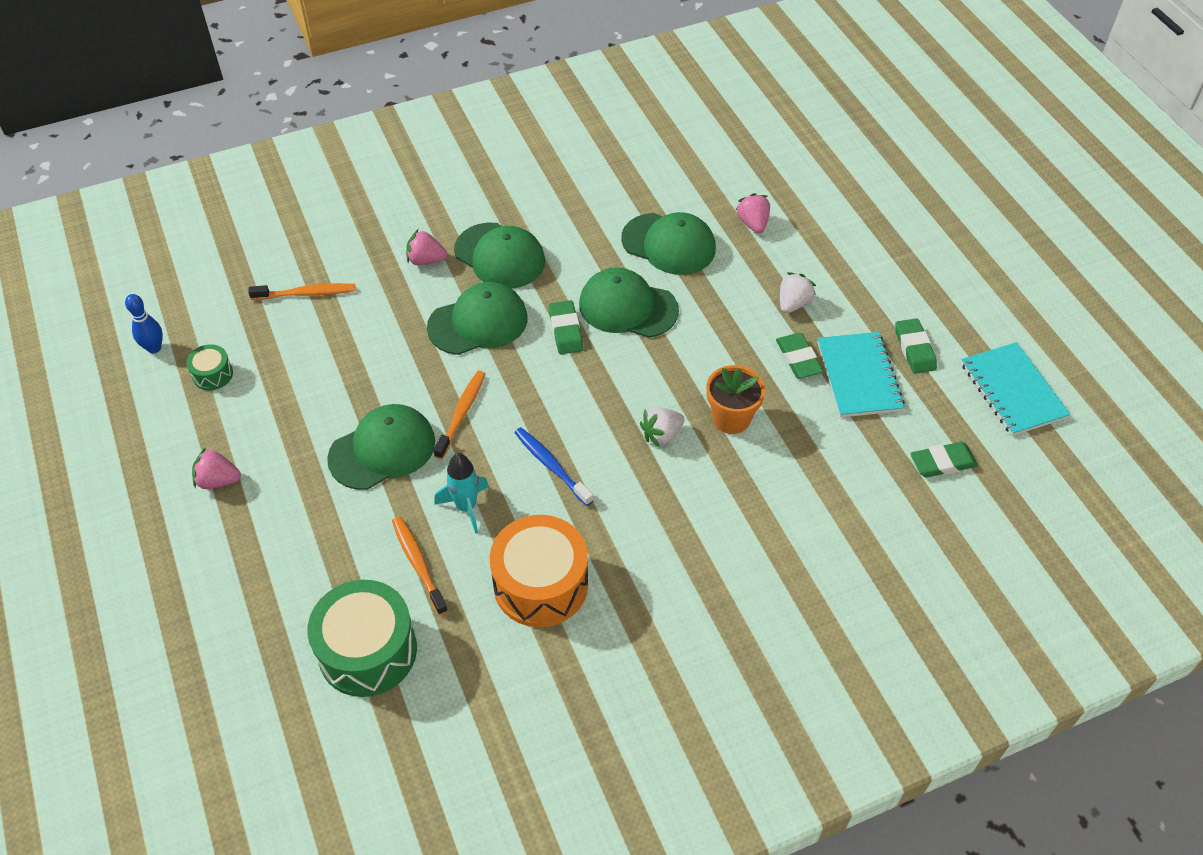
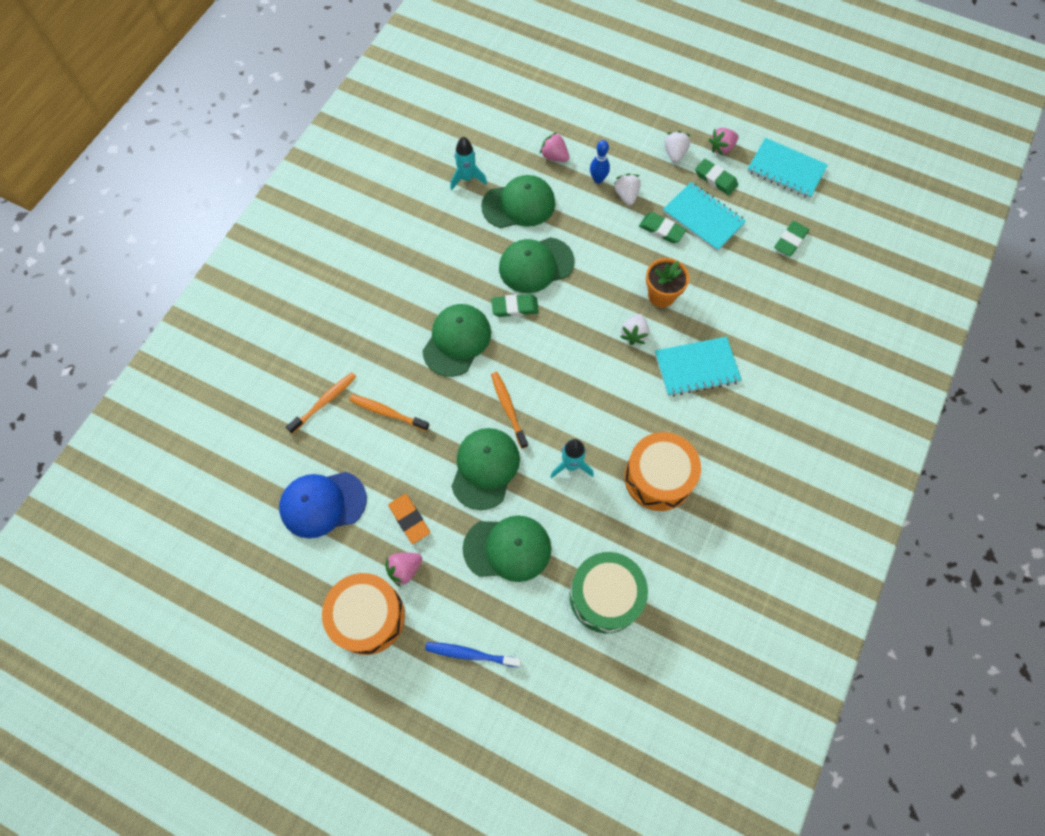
camera: 40 degrees left, 15 degrees up
(144, 496) = (368, 617): none -> orange drum
(154, 348) = (261, 516): blue bowling pin -> blue bowling pin (598, 179)
(212, 374) = (322, 504): green drum -> blue cap
(268, 442) = (409, 519): none -> orange eraser
(418, 563) = (579, 521): orange toothbrush -> orange toothbrush (387, 412)
(426, 260) = (379, 322): pink strawberry -> pink strawberry (721, 148)
(500, 256) = (424, 285): green cap -> green cap (507, 548)
(551, 465) = (592, 401): blue toothbrush -> blue toothbrush (470, 654)
(566, 330) = (515, 307): green eraser -> green eraser turned 45 degrees counterclockwise
(641, 191) = (467, 178): none -> turquoise rocket
(696, 511) = (696, 367): none -> turquoise notebook
(892, 297) = (674, 153): none -> white strawberry

